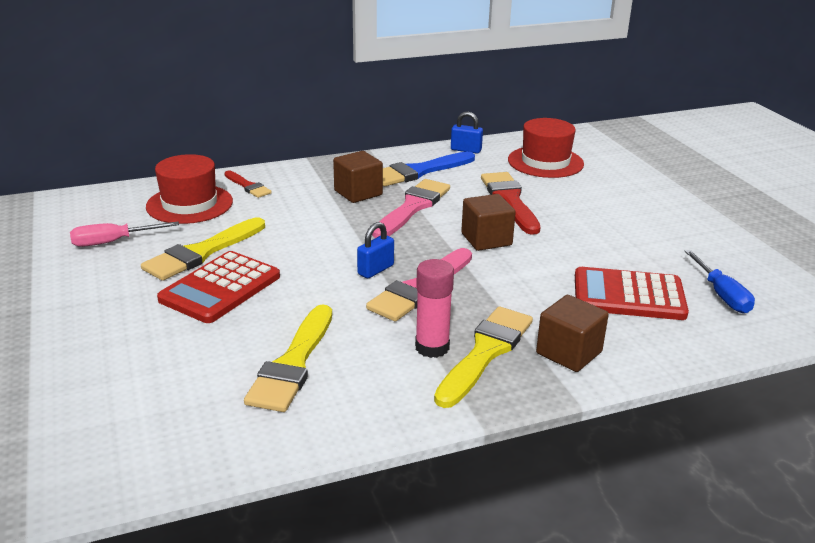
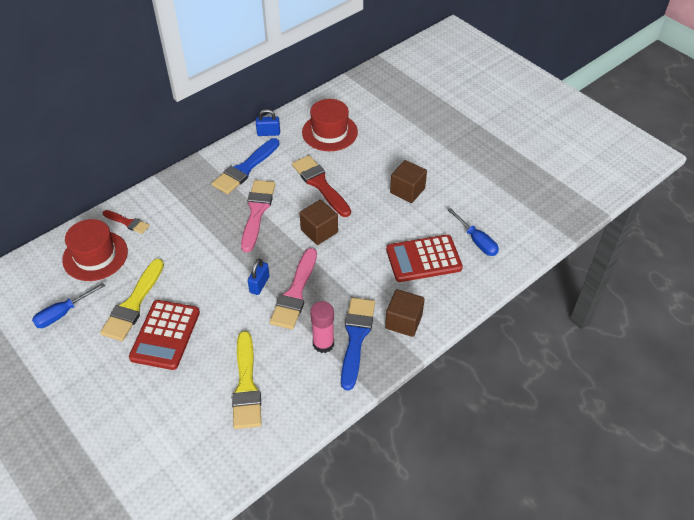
camera: 20 degrees left, 20 degrees up
(113, 242) = (63, 313): pink screwdriver -> blue screwdriver
(358, 193) = (212, 206): brown cube -> brown cube (407, 190)
(485, 352) = (356, 337): yellow brush -> blue brush

